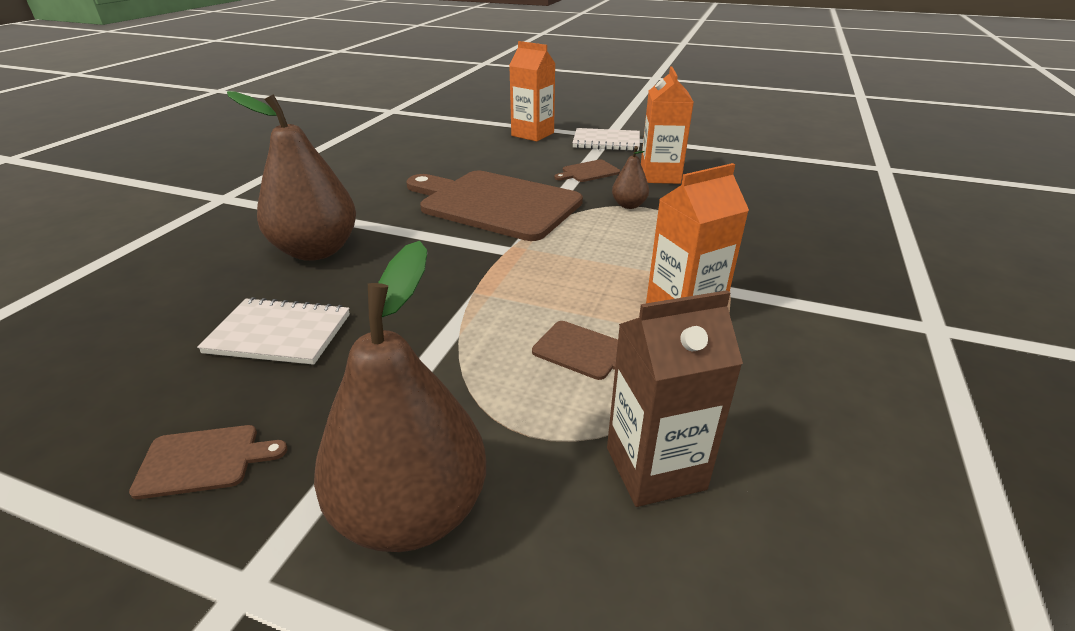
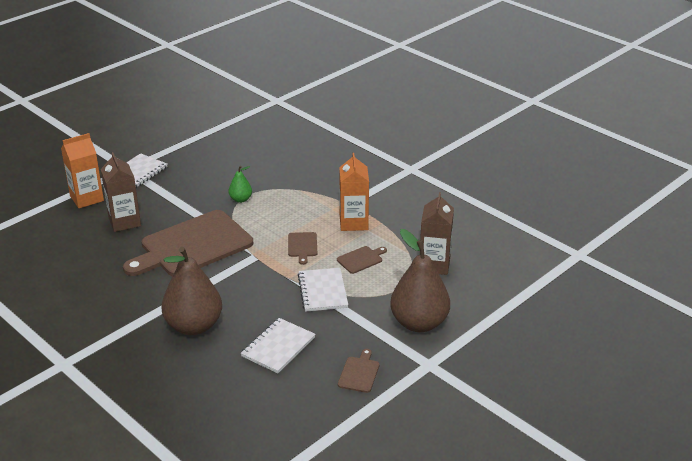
camera: 65 degrees left, 0 degrees up
(457, 335) = (323, 291): none -> white notebook
(509, 159) = (124, 222): none -> brown carton
(588, 172) = (180, 197): brown cutting board -> brown cutting board (302, 246)
(629, 205) = (240, 199): brown pear -> green pear
(660, 176) = (213, 174): orange carton -> none

